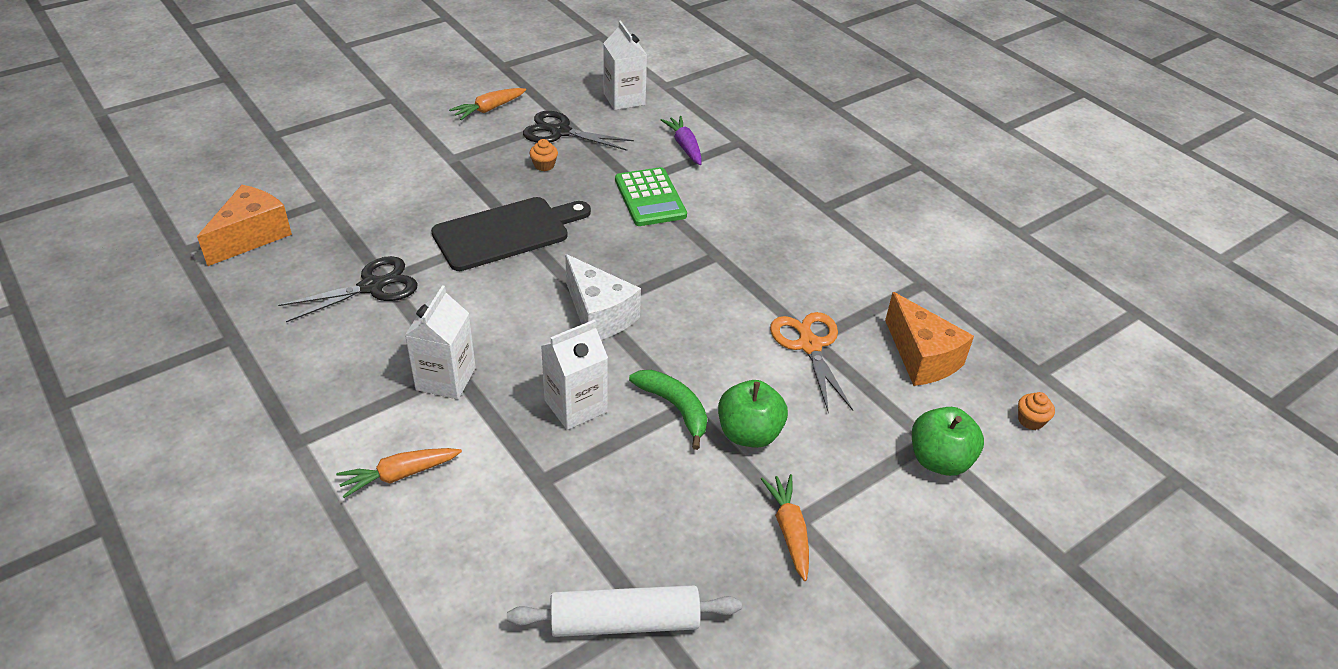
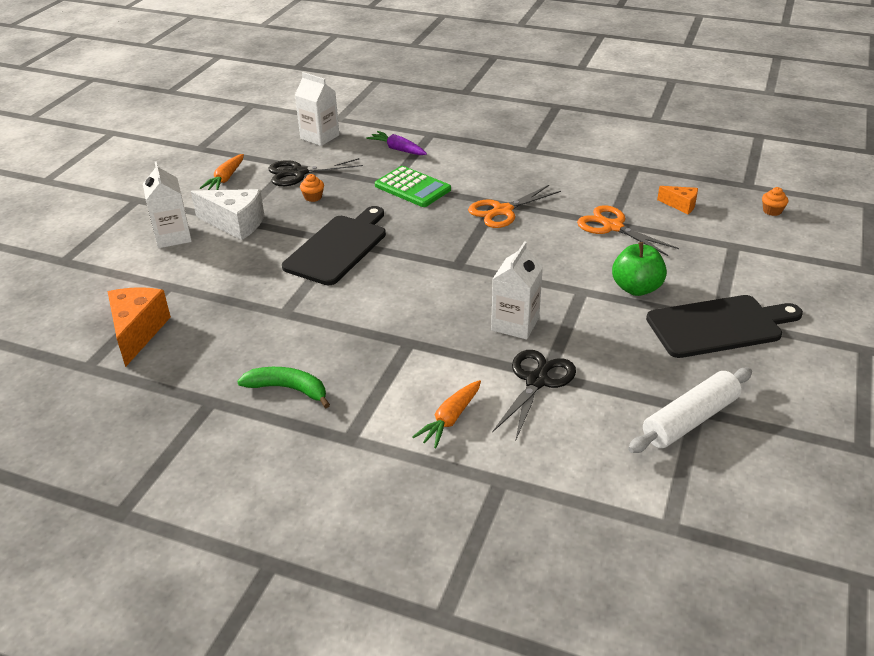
camera: 30 degrees left, 5 degrees down
(372, 286) = (280, 321): black scissors -> black scissors (536, 381)
(446, 379) = (408, 350): white carton -> white carton (173, 236)
(599, 315) = (464, 267): white cheese -> white cheese (235, 224)
(674, 408) = (576, 296): green banana -> green banana (288, 389)
(711, 268) = (502, 211): none -> orange scissors
(789, 530) = (719, 326): orange carrot -> black cutting board
(922, 357) = (680, 205): orange cheese -> orange cheese, size x0.55
(939, 460) = (751, 252): green apple -> none

